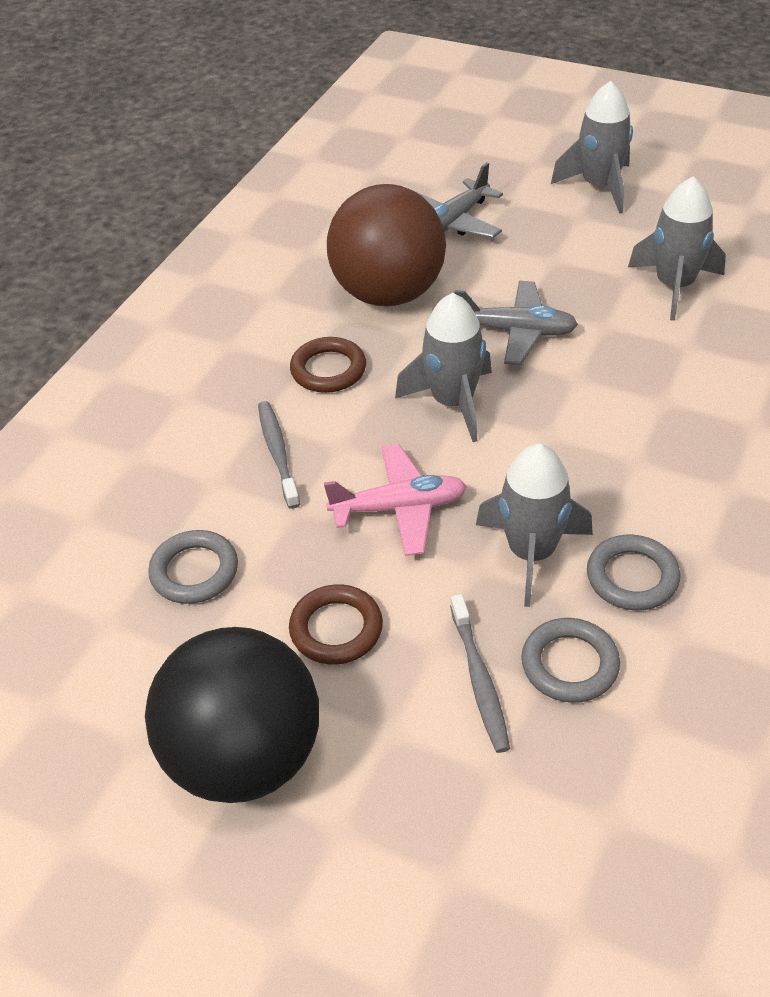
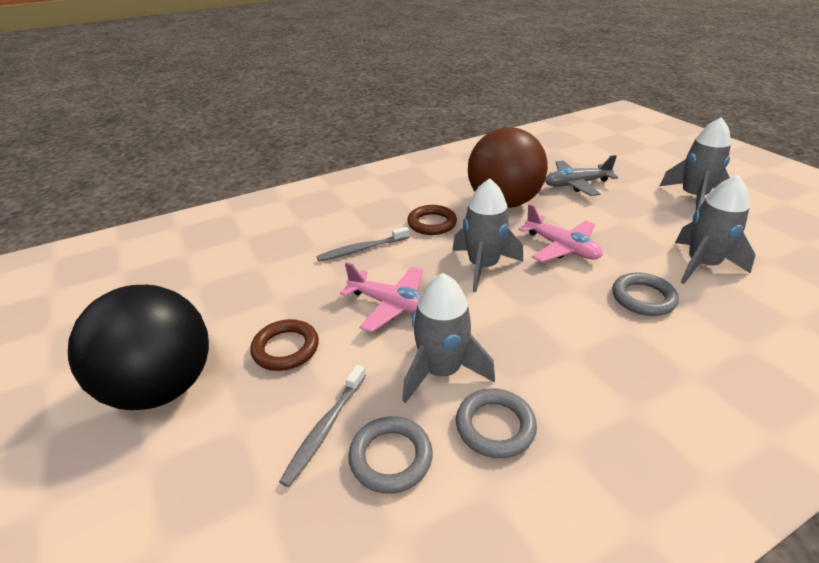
camera: 35 degrees right, 10 degrees down
(194, 571) = (259, 282): grey ring -> grey ring (643, 298)
(278, 453) = (362, 249): grey toothbrush -> grey toothbrush turned 135 degrees counterclockwise
(516, 332) = (561, 247): grey plane -> pink plane

